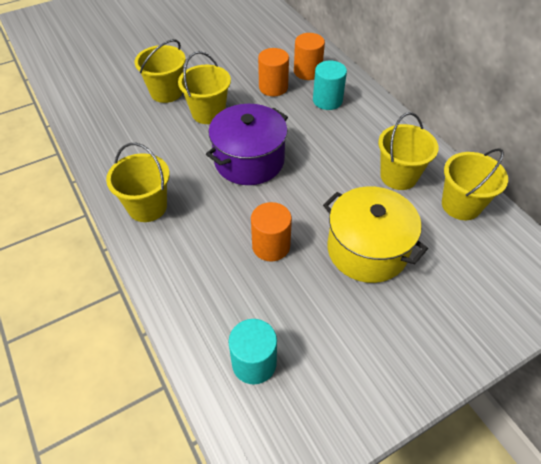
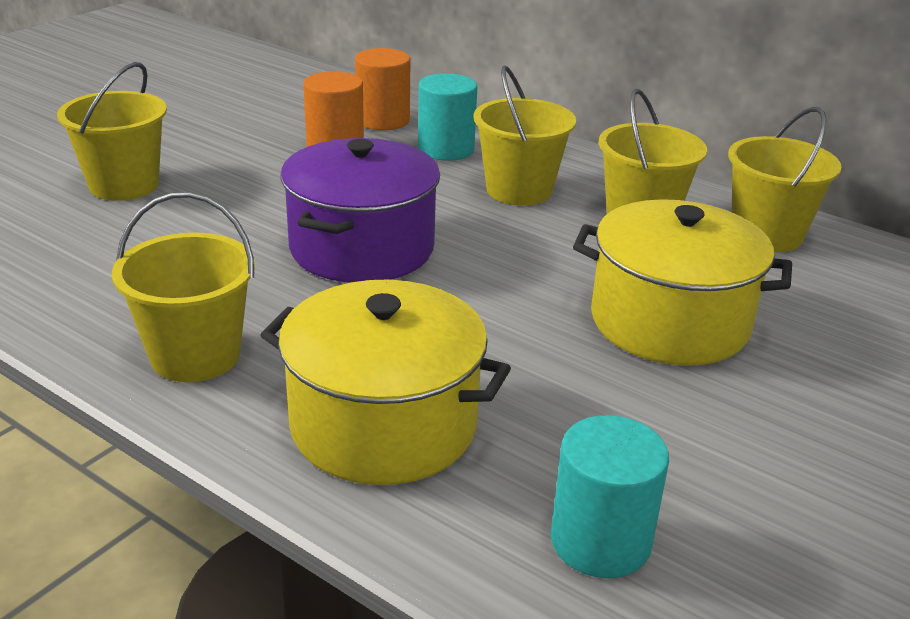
camera: 25 degrees left, 20 degrees down
(202, 270) = (383, 424): none -> yellow pot
(208, 113) = (232, 199): yellow bucket -> yellow bucket (519, 190)
(271, 246) = (495, 356): orange cylinder -> none

